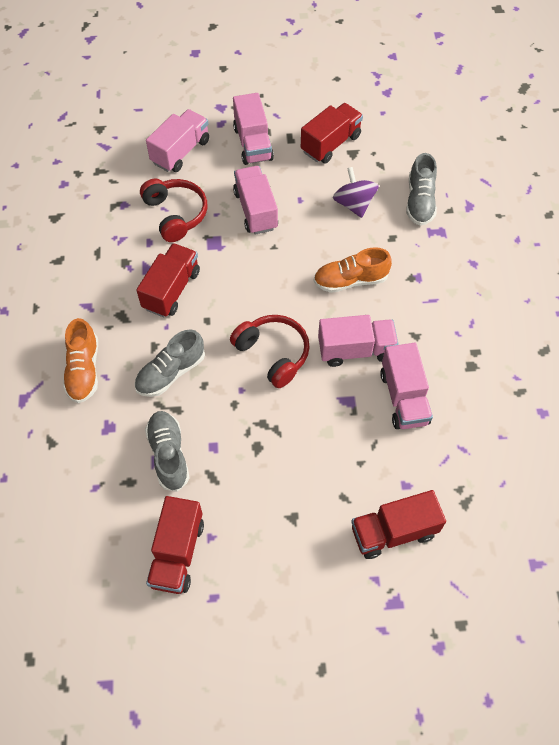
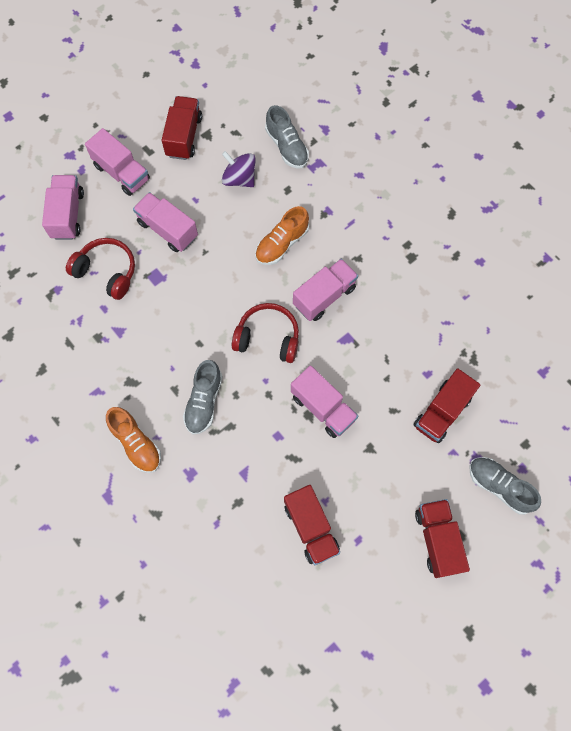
camera: 35 degrees left, 10 degrees up
(169, 454) = (250, 463): grey shoe -> grey shoe (499, 486)
(171, 290) = (153, 336): red truck -> red truck (437, 540)
(403, 397) = (382, 311): pink truck -> pink truck (323, 407)

